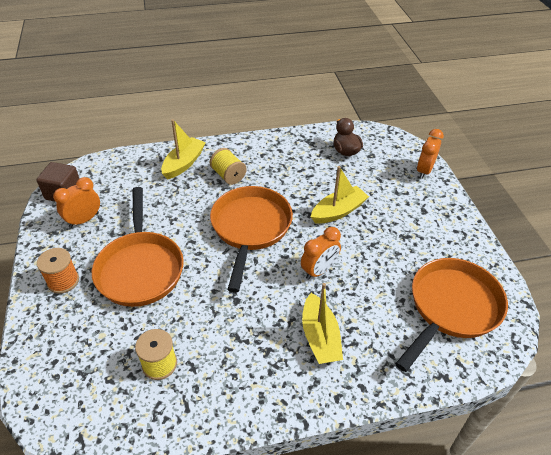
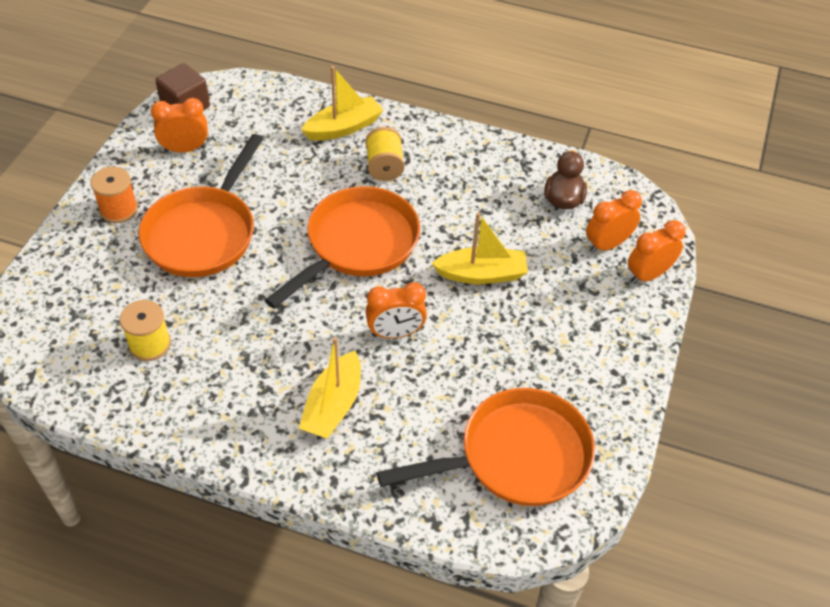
camera: 30 degrees right, 5 degrees up
(389, 164) = (607, 244): none -> orange clock

